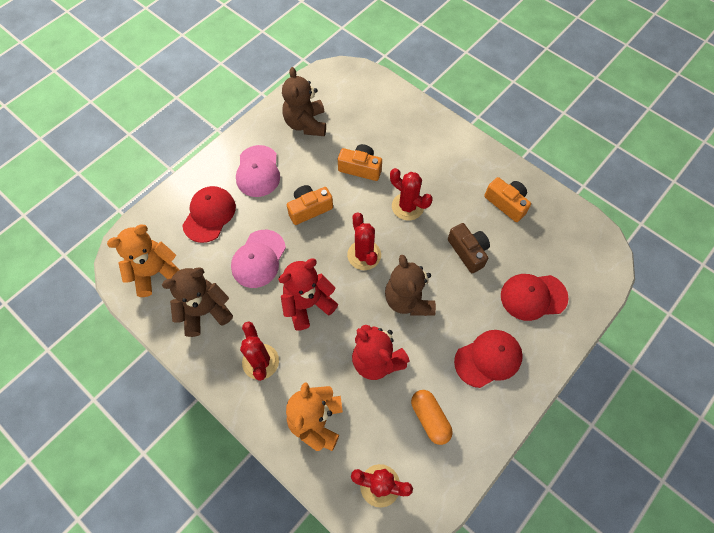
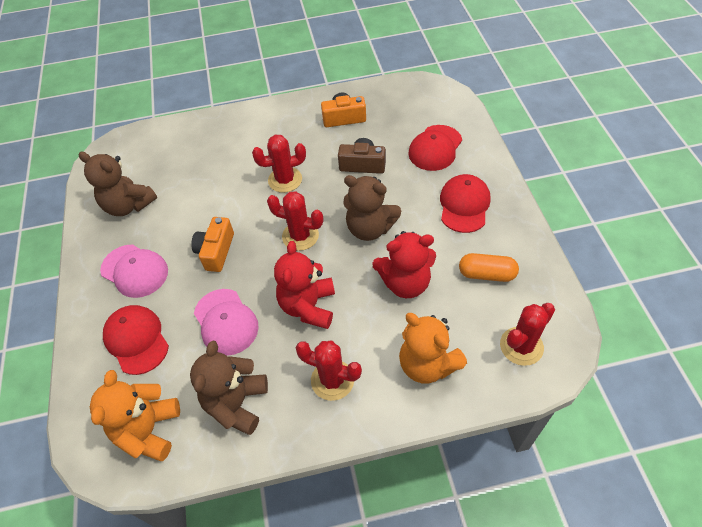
camera: 50 degrees left, 10 degrees down
(360, 168) = (216, 191): orange camera -> none

